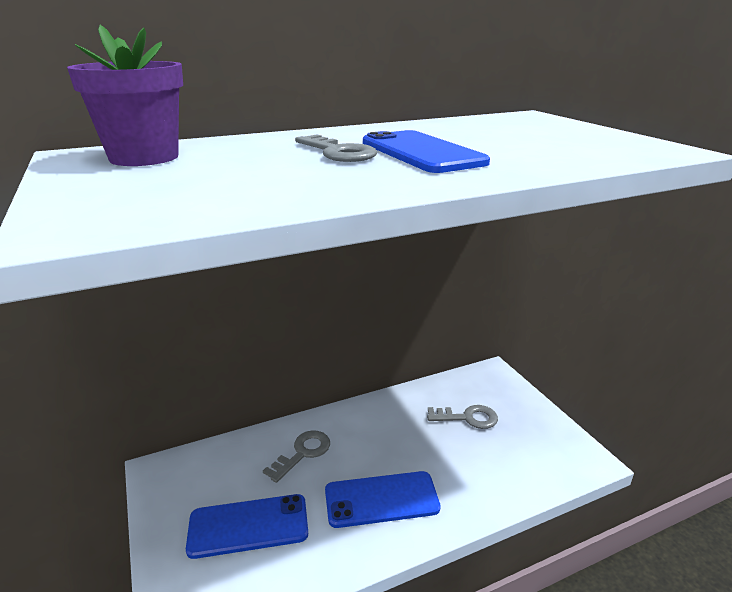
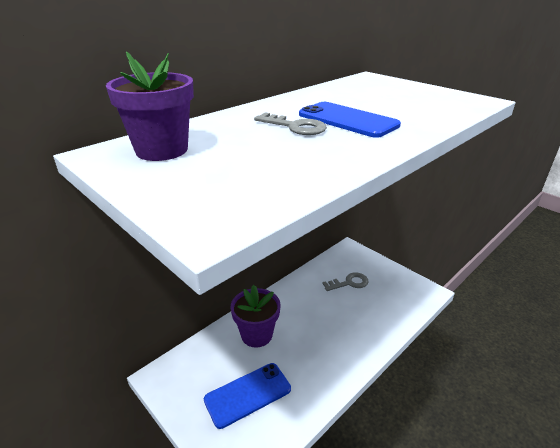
camera: 20 degrees left, 5 degrees up
(303, 453) = (256, 334): grey key -> purple flower pot
(381, 499) = (324, 350): blue phone -> none

